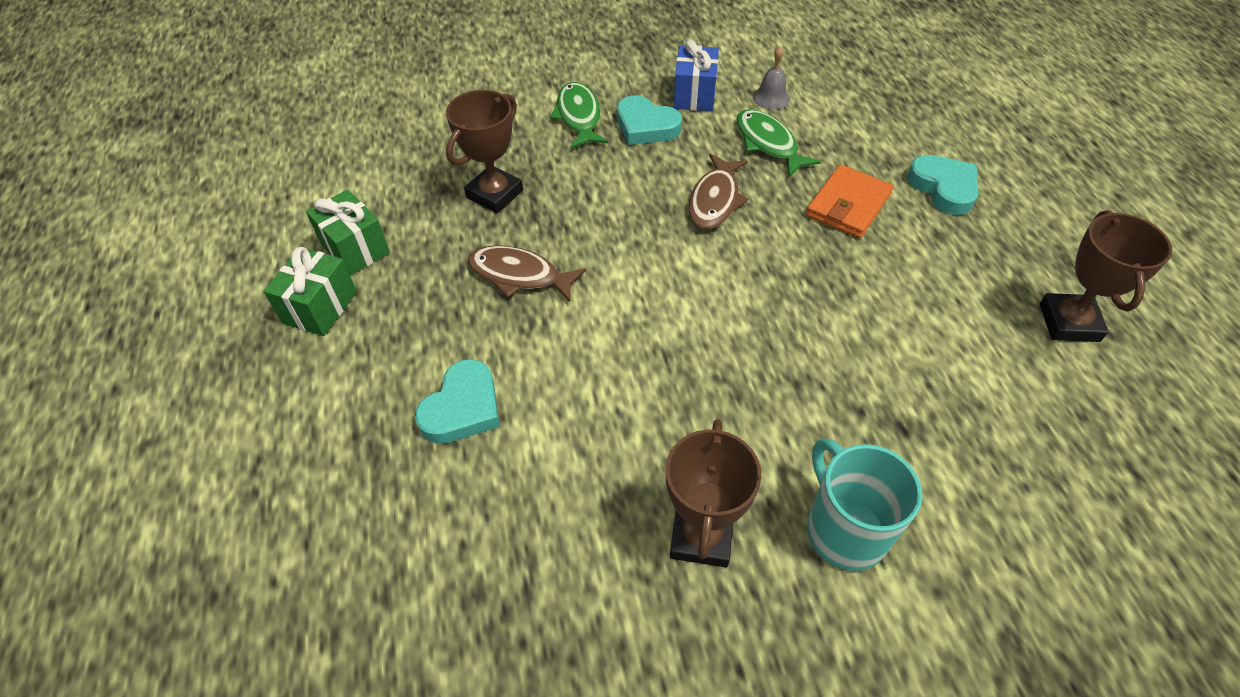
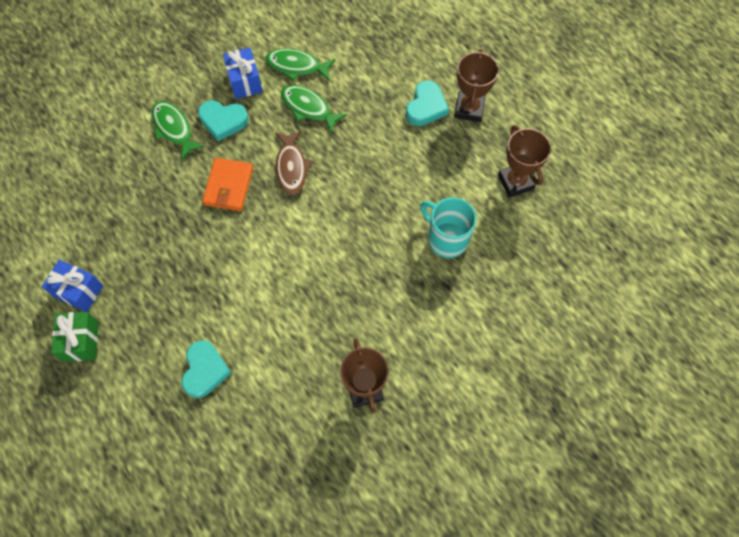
camera: 25 degrees left, 15 degrees up
(355, 249) = (78, 291): green gift -> blue gift
(495, 194) = (148, 215): brown trophy -> brown trophy (469, 109)
(519, 275) = (194, 270): brown fish -> none
(771, 97) = (296, 66): grey bell -> green fish
(844, 530) = (433, 355): turquoise mug -> turquoise mug (446, 239)
(848, 205) = (373, 141): orange wallet -> orange wallet (228, 186)
(943, 188) = (426, 107): turquoise heart -> turquoise heart turned 75 degrees clockwise

